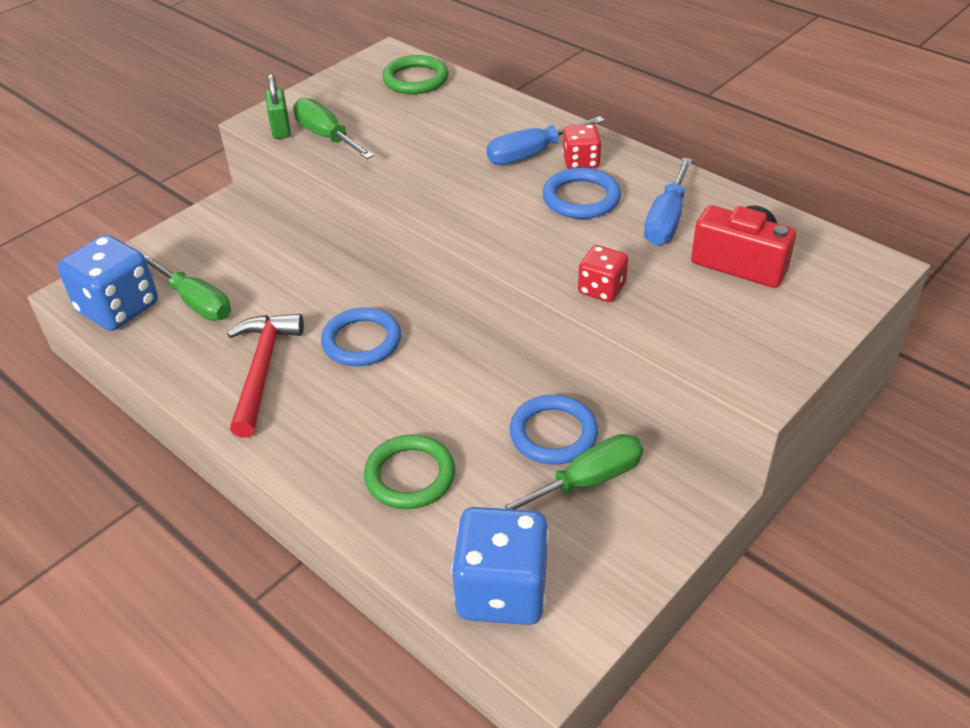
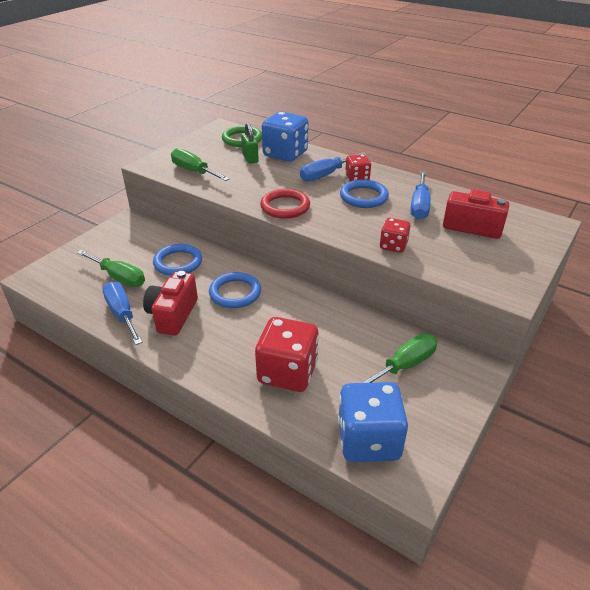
camera: 10 degrees left, 5 degrees down
(118, 308) = (65, 284): blue dice -> blue dice (285, 154)
(191, 362) = (122, 314): none -> blue screwdriver
(263, 370) = (173, 315): red hammer -> red camera
(281, 129) = (163, 169): green padlock -> green padlock (250, 158)
(410, 475) = (287, 372): green ring -> red dice
(452, 209) = (285, 207): none -> red ring
(553, 433) = (374, 339): blue ring -> blue ring (178, 262)

